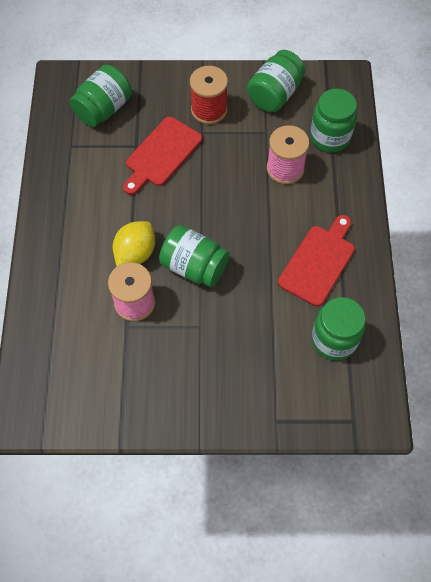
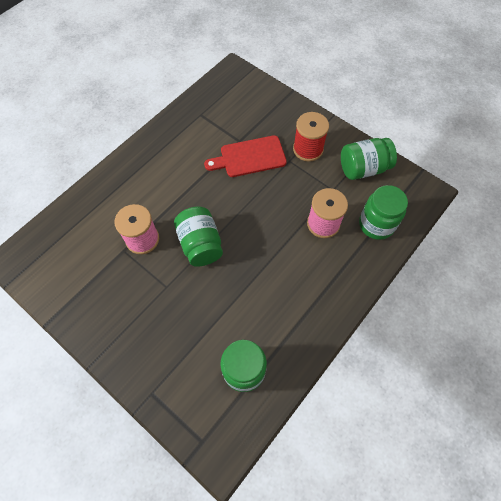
camera: 40 degrees right, 0 degrees up
(103, 109) = (241, 105): green jar -> none
(135, 253) = (173, 208): yellow lemon -> none
(318, 262) = (285, 306): red cutting board -> none

